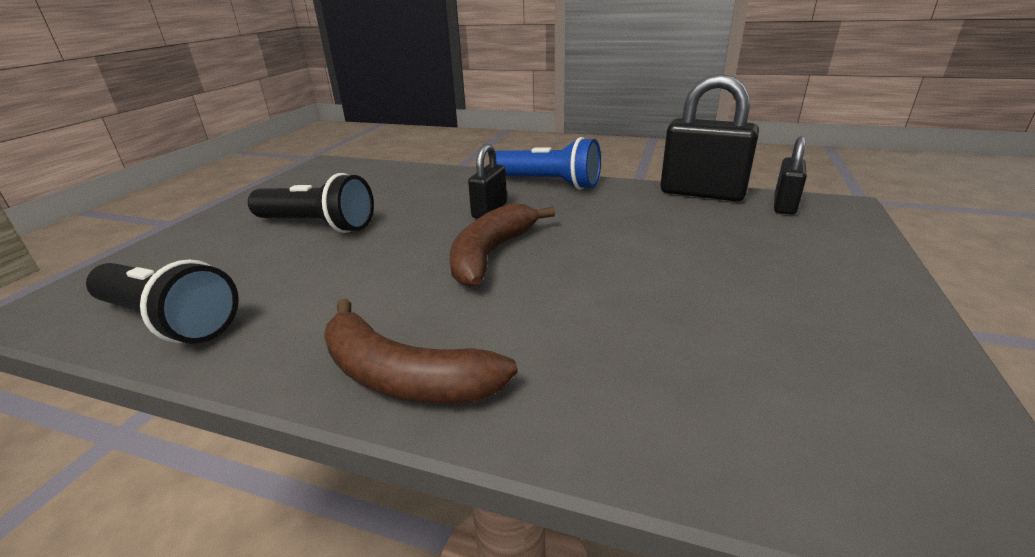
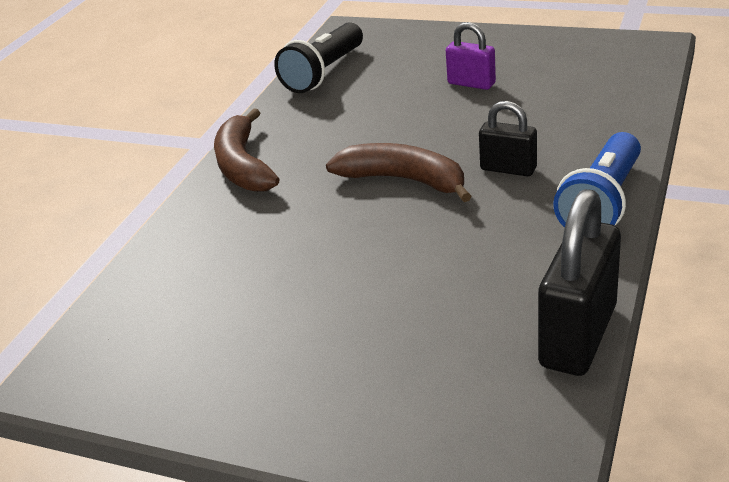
camera: 95 degrees right, 5 degrees up
(317, 225) = (471, 83): black flashlight -> purple padlock
(404, 376) = (243, 166): brown banana -> brown banana turned 45 degrees counterclockwise
(784, 205) = (532, 411): black padlock -> none

